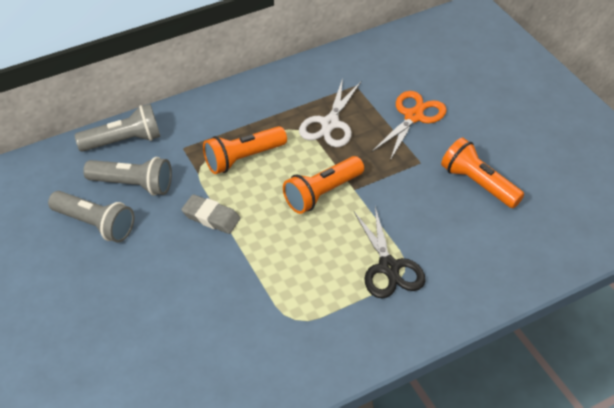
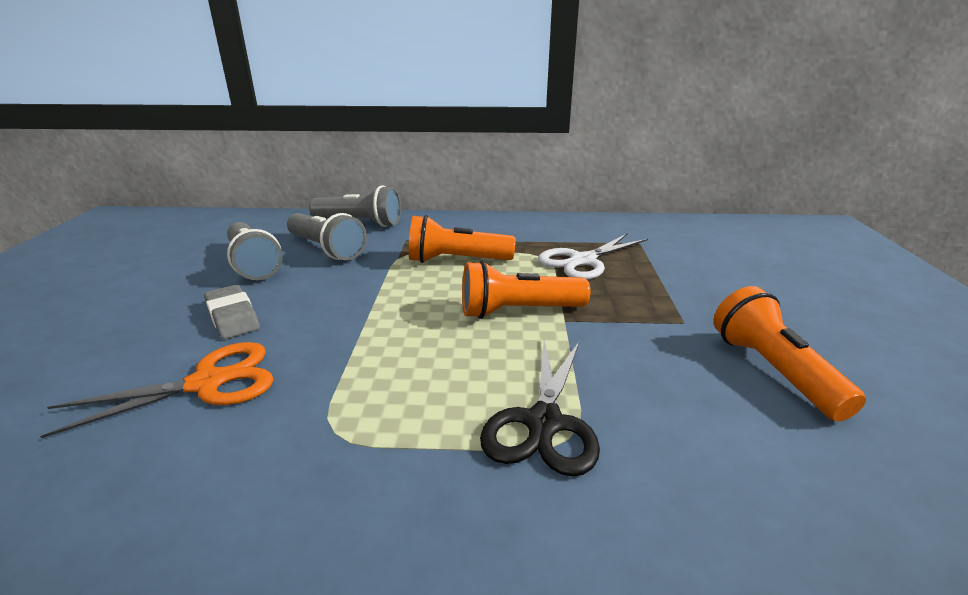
camera: 30 degrees right, 20 degrees down
(211, 217) = (366, 292): grey eraser -> grey eraser (232, 317)
(413, 116) = (700, 280): orange scissors -> orange scissors (207, 383)

